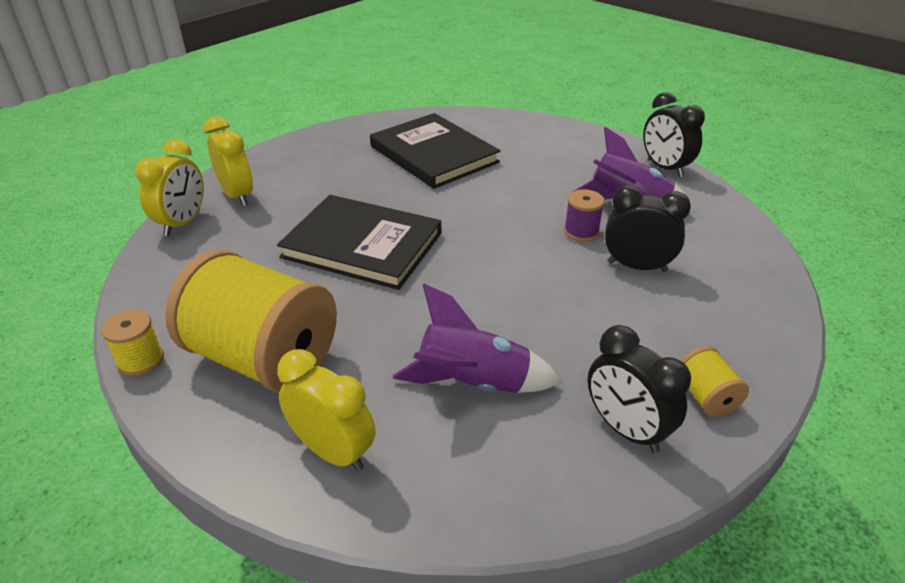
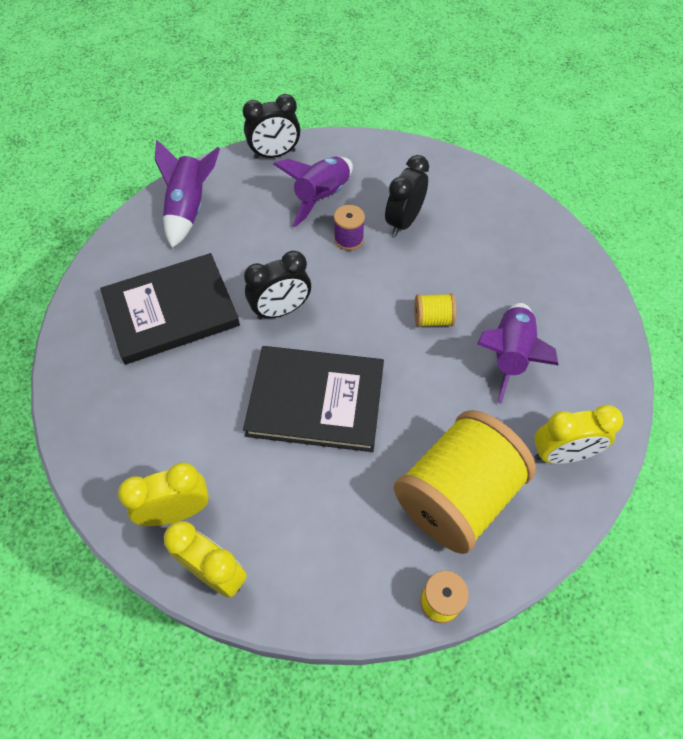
camera: 75 degrees left, 20 degrees up
(333, 451) = (561, 454): yellow clock -> yellow clock turned 150 degrees counterclockwise
(362, 245) = (316, 400): black book -> black book turned 60 degrees clockwise
(553, 139) = (189, 209): none -> purple rocket
(626, 429) = (561, 285): black clock -> black clock (281, 310)
(705, 397) = (540, 237): yellow spool -> yellow spool (432, 319)

